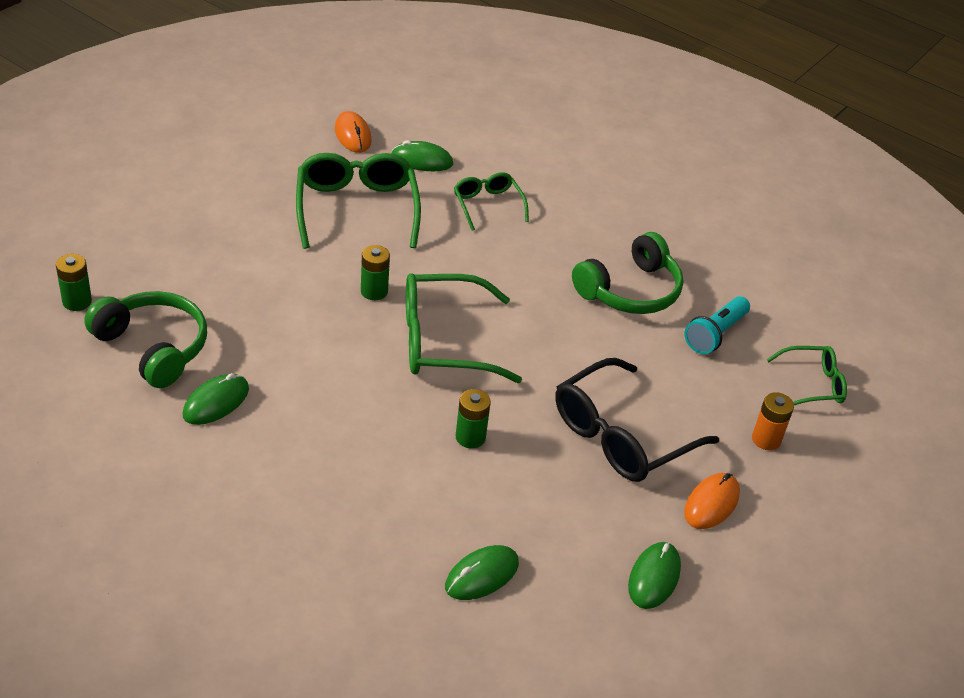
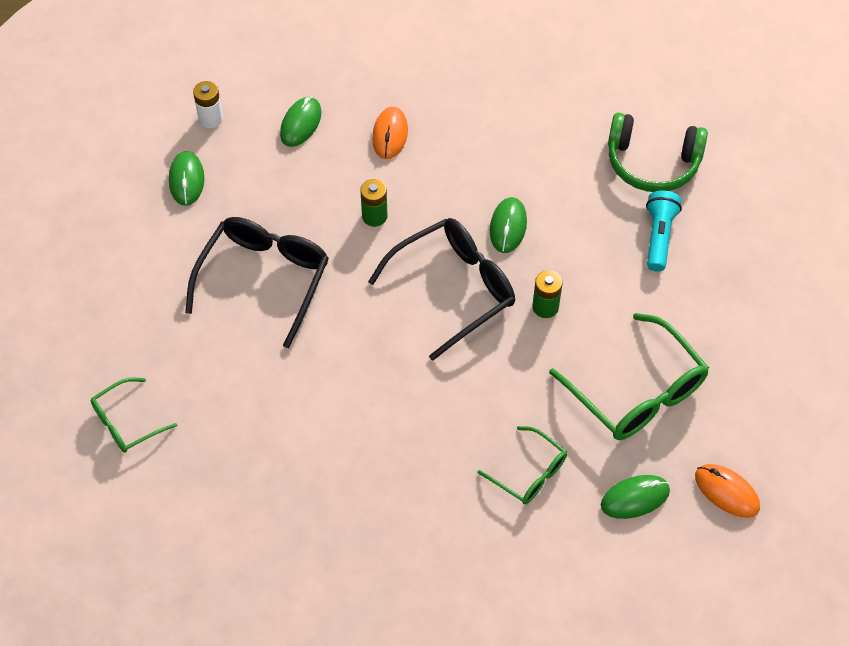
camera: 155 degrees right, 15 degrees up
(77, 301) = (743, 168): green battery -> none
(216, 402) = (568, 146): green mouse -> green mouse (508, 226)
(444, 341) = (453, 289): green glasses -> black glasses
(587, 639) = (211, 119): none -> white battery
(630, 290) = (335, 440): green headphones -> none
(711, 503) = (169, 257): orange mouse -> orange mouse (390, 134)
(715, 334) = (234, 431): turquoise flashlight -> turquoise flashlight (659, 237)
(766, 439) = (148, 339): orange battery -> none

